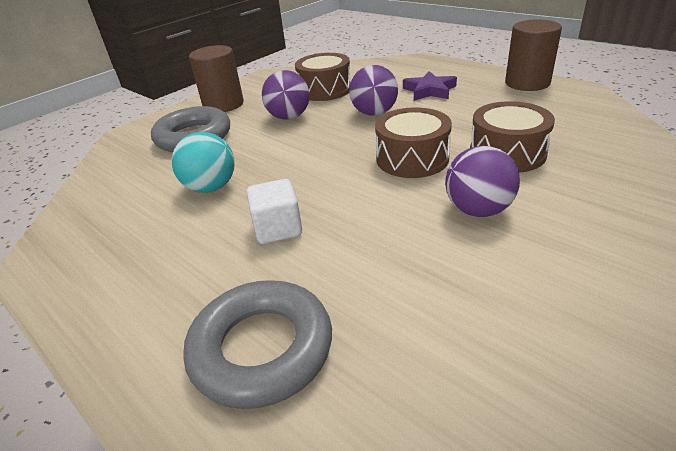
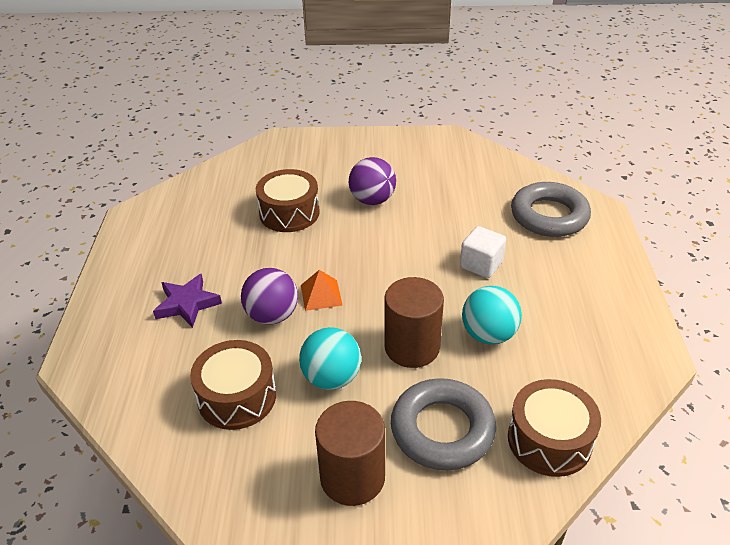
camera: 135 degrees left, 5 degrees up
(289, 117) = (331, 378): purple ball -> turquoise ball
(367, 135) = (321, 295): none -> orange pyramid
(412, 158) = (337, 251): brown drum -> brown drum (549, 440)
(527, 83) = (130, 247): brown cylinder -> brown cylinder (412, 347)

